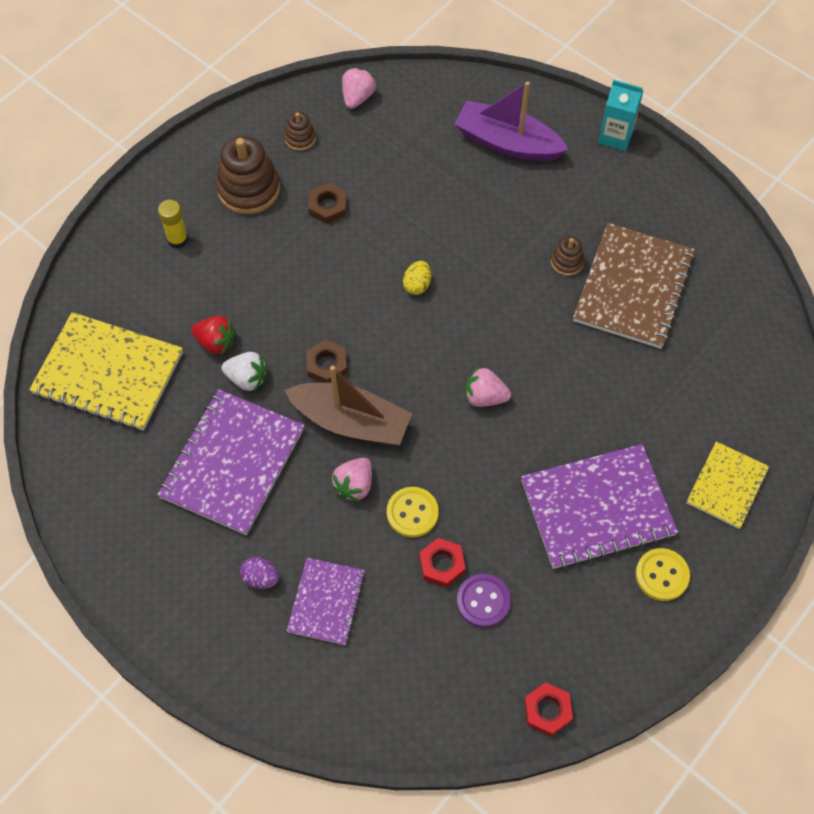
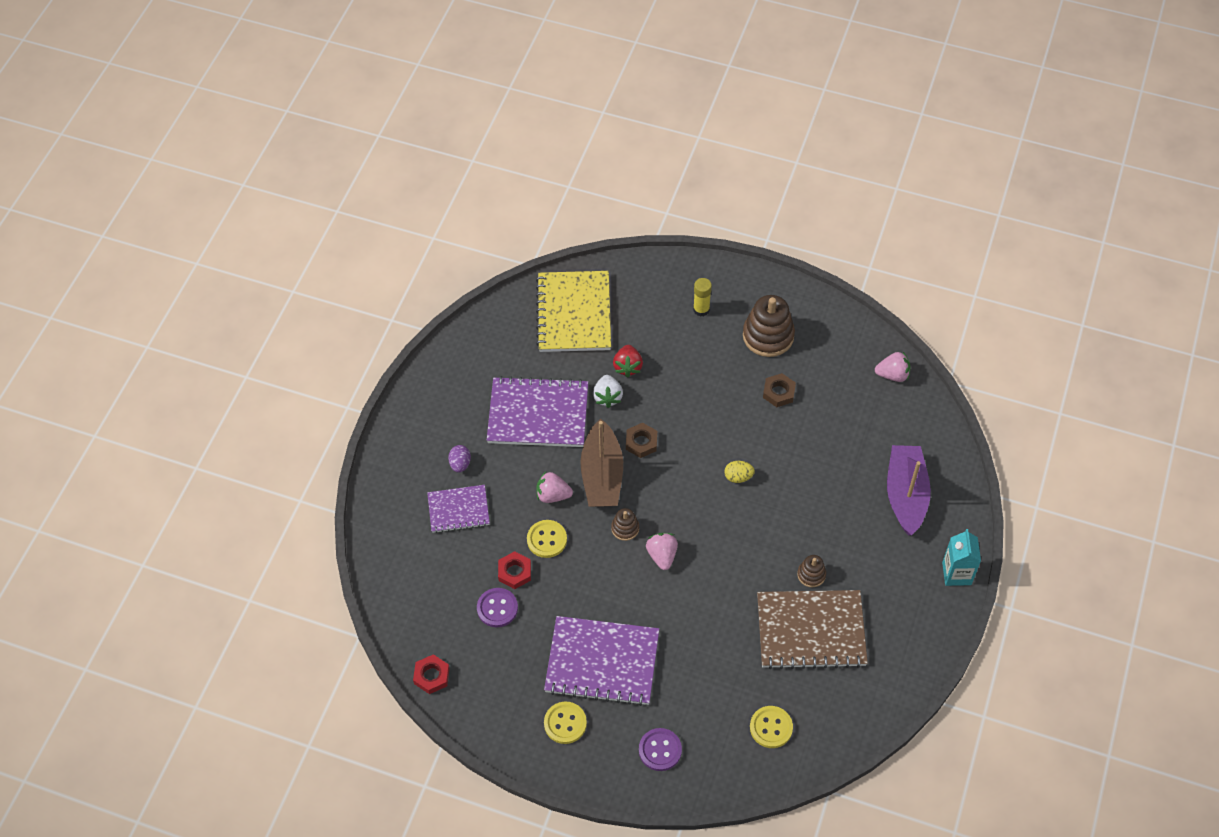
camera: 70 degrees right, 5 degrees down
(300, 138) = (832, 351): brown stacking toy -> brown stacking toy (625, 528)
(597, 508) = (602, 662): purple notebook -> purple notebook turned 45 degrees counterclockwise
(726, 486) = (660, 750): yellow notebook -> purple button
(733, 367) = (771, 727): none -> yellow button

